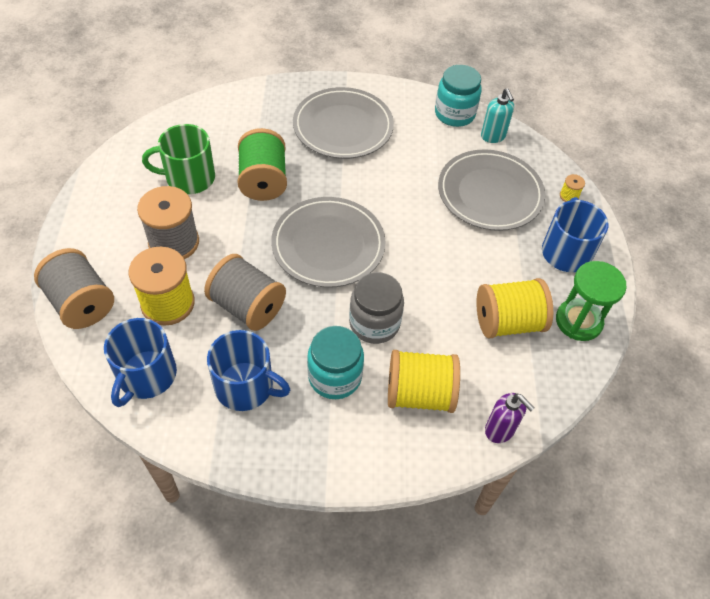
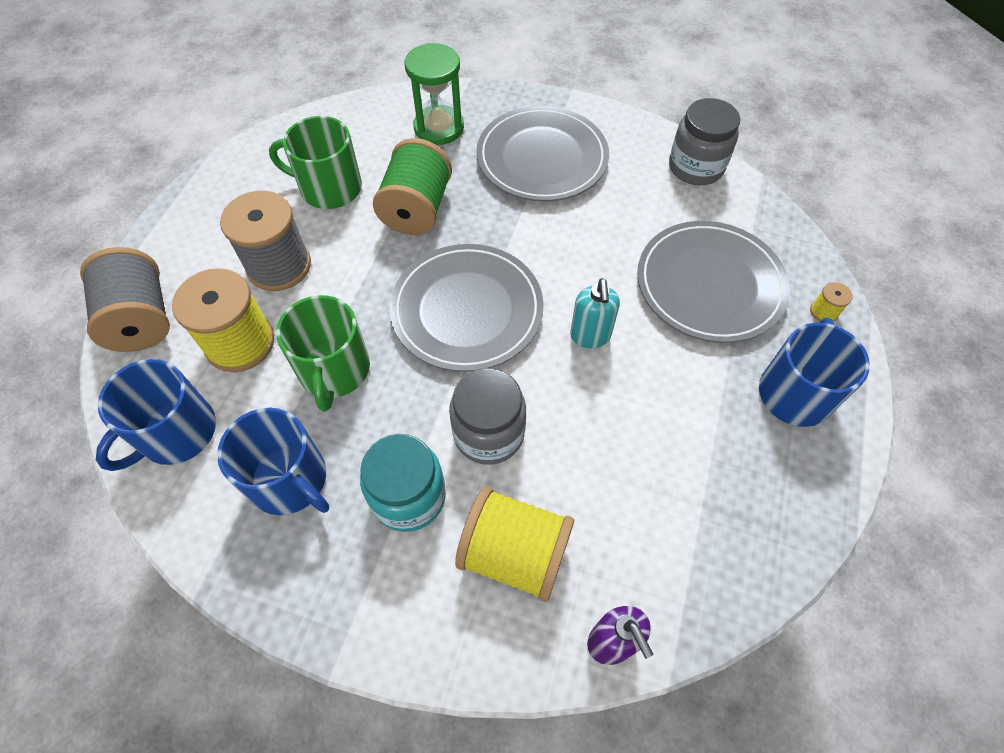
camera: 20 degrees right, 5 degrees up
(247, 306) = (334, 370): grey spool -> green mug
(454, 114) = (695, 167): turquoise jar -> grey jar
(493, 136) = (739, 207): turquoise soap dispenser -> turquoise soap dispenser (590, 336)
(508, 322) = (676, 478): yellow spool -> none
(578, 321) = (783, 502): green hourglass -> green hourglass (439, 128)

